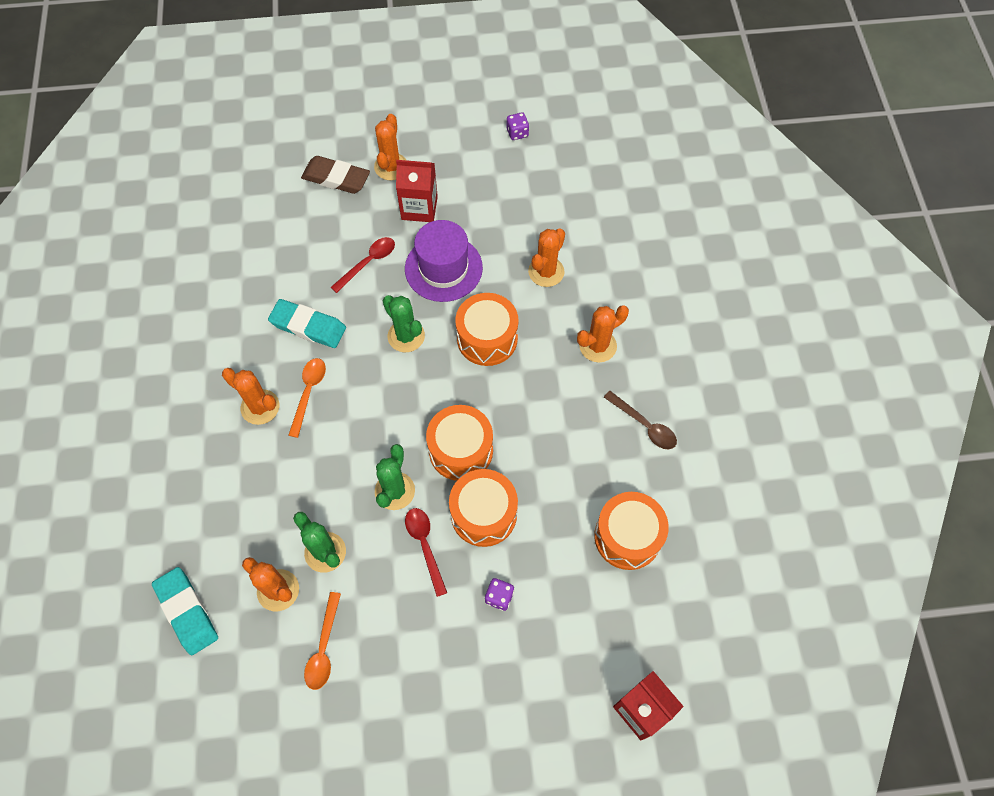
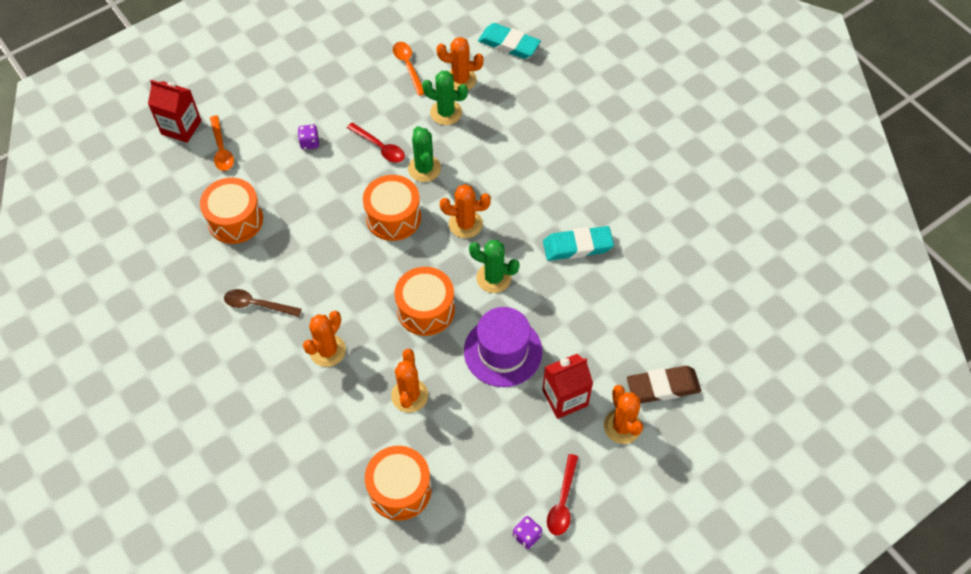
camera: 150 degrees right, 5 degrees down
(260, 407) = (564, 173): orange cactus -> orange cactus (465, 224)
(308, 393) = (537, 200): orange spoon -> orange spoon (221, 149)
(368, 263) = (571, 322): red spoon -> red spoon (562, 501)
(483, 514) = (350, 185): orange drum -> orange drum (400, 489)

